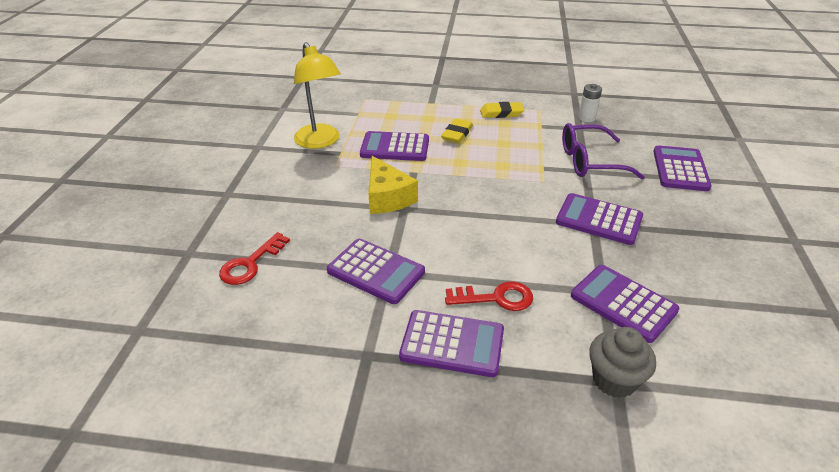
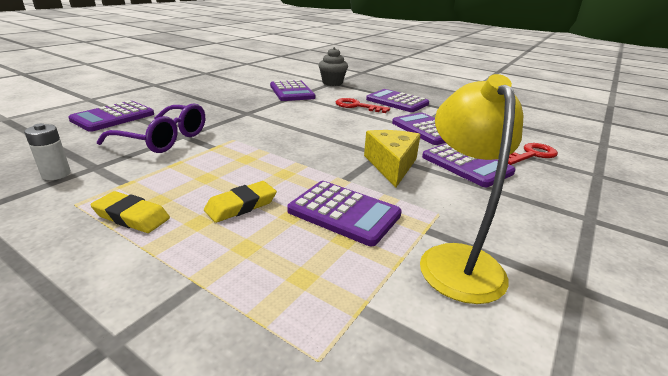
camera: 155 degrees left, 10 degrees down
(599, 220) = (239, 113): purple calculator -> purple calculator (466, 165)

